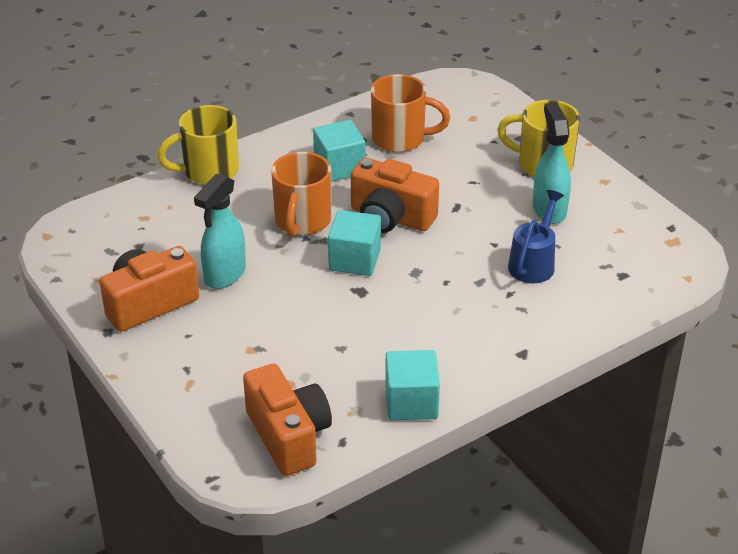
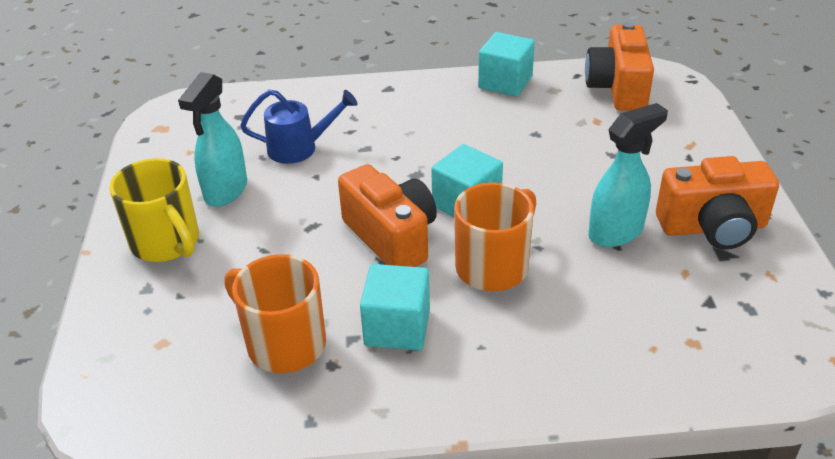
camera: 150 degrees left, 0 degrees up
(209, 171) = (576, 388): yellow mug -> none
(534, 262) = (300, 148): blue watering can -> blue watering can turned 150 degrees counterclockwise

